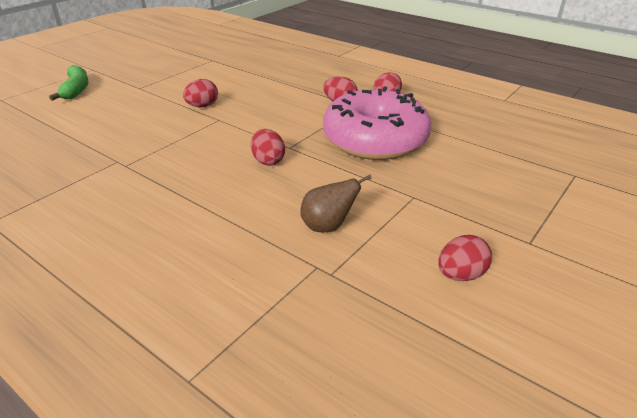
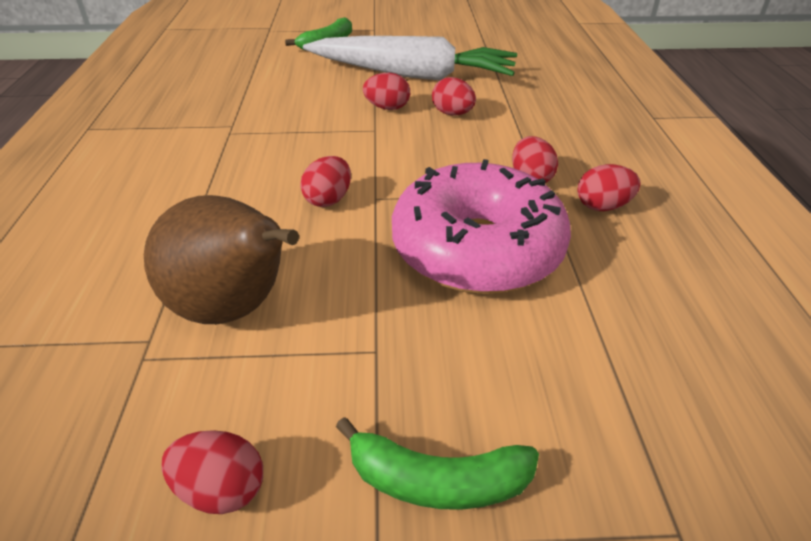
camera: 50 degrees right, 5 degrees up
(179, 84) = (412, 75): none -> white carrot
(245, 93) = (452, 114): none -> red egg
(328, 226) = (235, 309): brown pear -> brown pear, size x1.87
(508, 213) = (437, 481): none -> green banana

